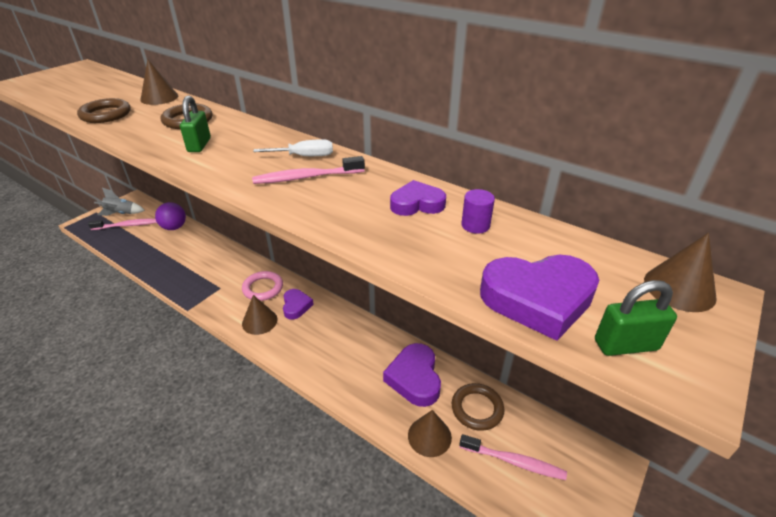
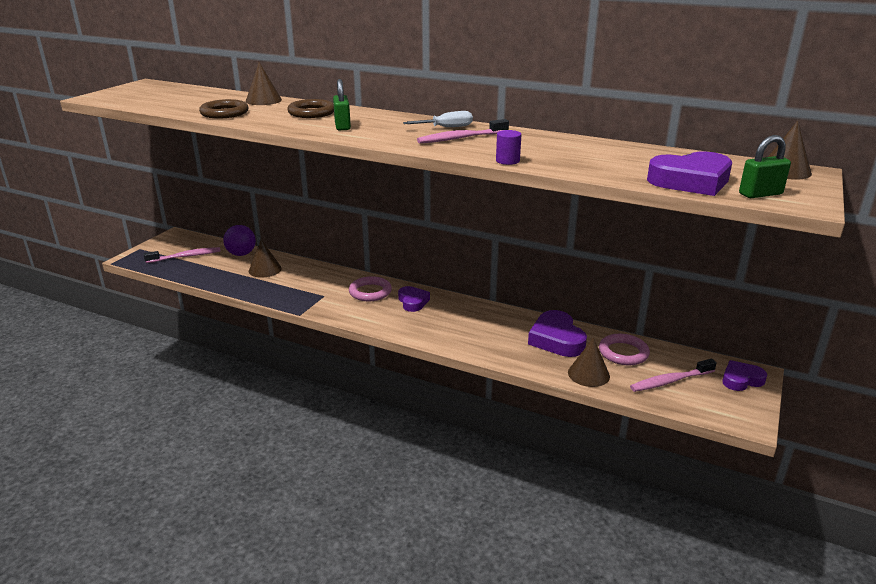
camera: 10 degrees left, 10 degrees down
(121, 214) = (171, 248): grey rocket -> none
(259, 321) = (381, 316): brown cone -> brown cone (265, 269)
(417, 204) = (566, 146): purple heart -> purple heart (741, 380)
(475, 225) = (621, 153): purple cylinder -> purple cylinder (507, 161)
(477, 408) = (623, 353): brown ring -> pink ring
(514, 461) = (670, 381): pink toothbrush -> pink toothbrush turned 150 degrees clockwise

